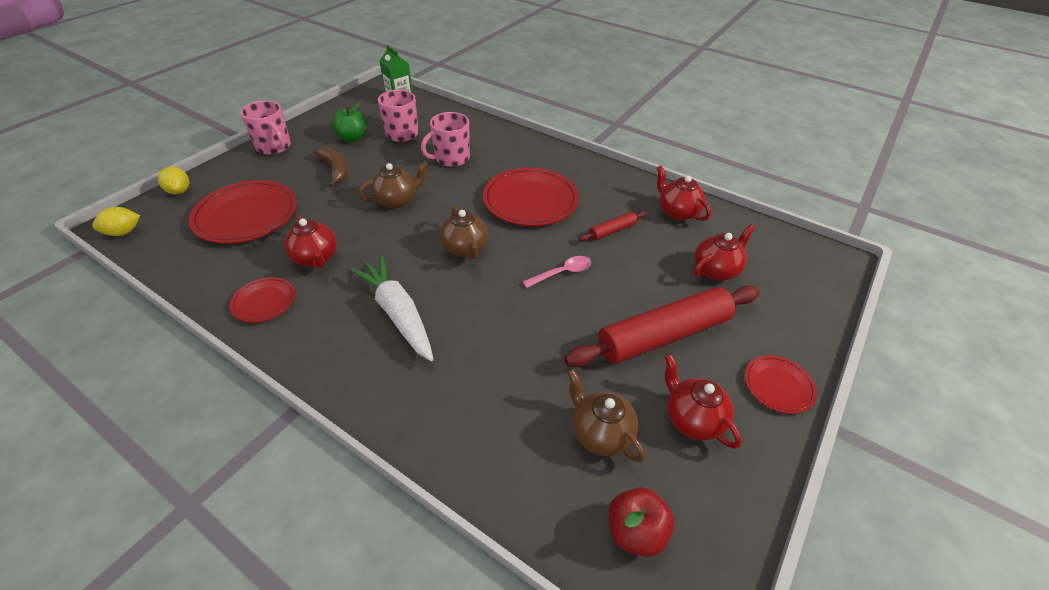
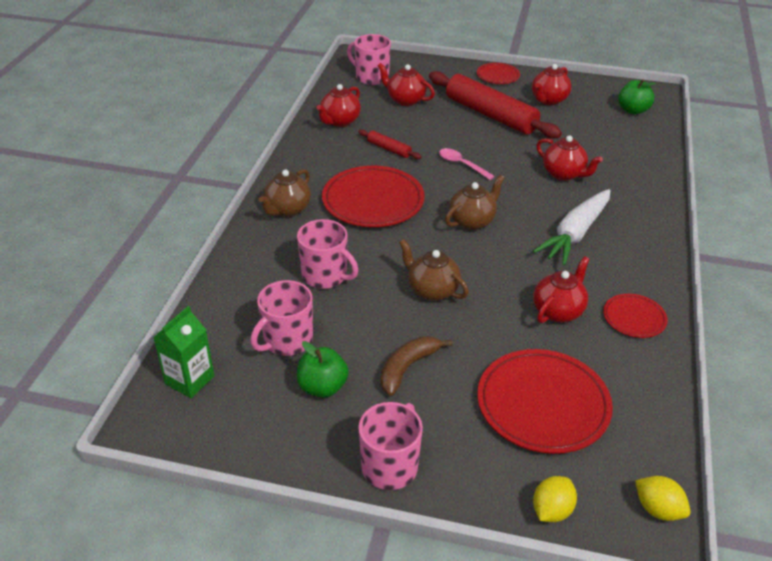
camera: 110 degrees left, 5 degrees down
(503, 352) = (564, 174): none -> red teapot
(600, 433) = (588, 127): brown teapot -> brown teapot (287, 210)
(635, 531) = (633, 110): red apple -> green apple
(778, 257) = (371, 77): none -> pink mug

